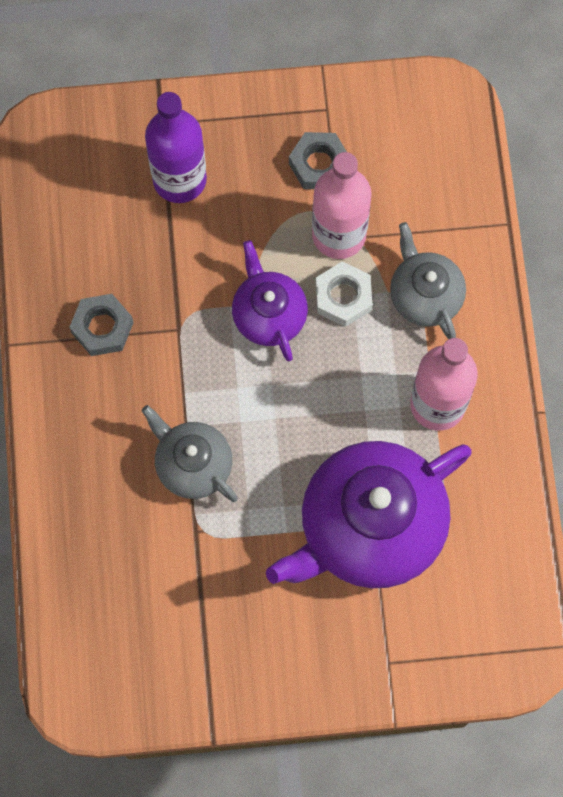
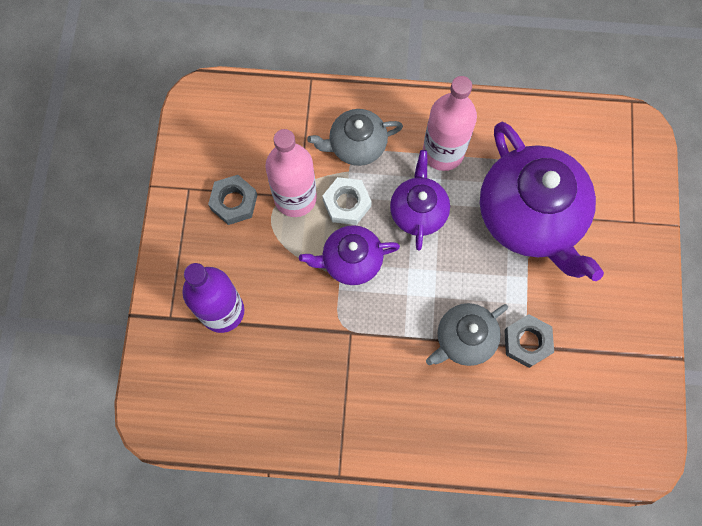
camera: 80 degrees left, 0 degrees up
(102, 328) = (338, 393): grey nut -> grey nut (527, 342)
(350, 385) = (418, 211): none -> purple teapot

